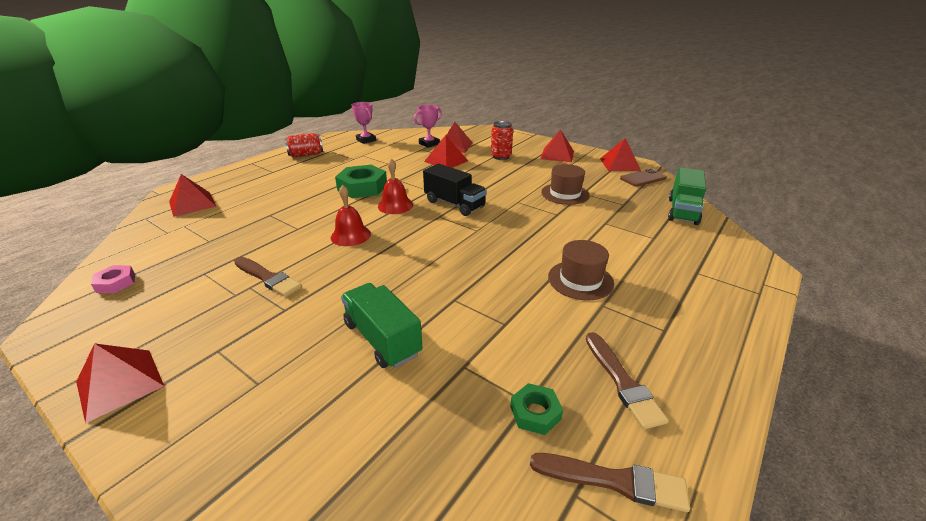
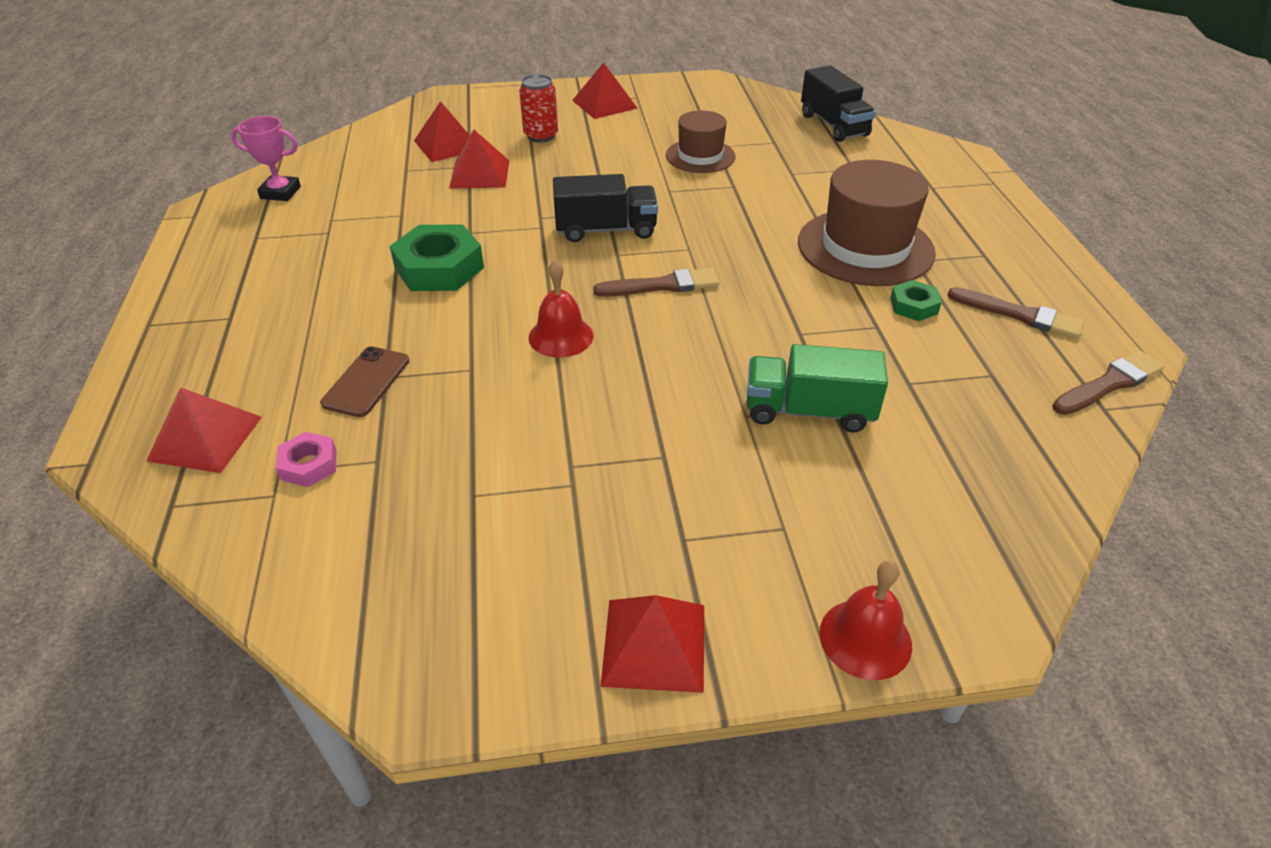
camera: 45 degrees left, 10 degrees up
(116, 283) = (370, 593): pink nut -> pink nut (309, 465)
(268, 278) = (569, 443): brown brush -> brown brush (662, 285)
(306, 155) = (225, 263): red can -> none
(395, 205) = (537, 269): red bell -> red bell (865, 638)
(429, 144) = (400, 156): pink trophy -> none
(535, 413) = (1008, 378): green nut -> green nut (913, 306)
(580, 280) = (865, 247): brown hat -> brown hat, size x1.67
(620, 164) = (693, 89): red pyramid -> none
(643, 178) = (743, 99): brown phone -> brown phone (366, 382)
(682, 211) = (833, 125): green truck -> black truck

